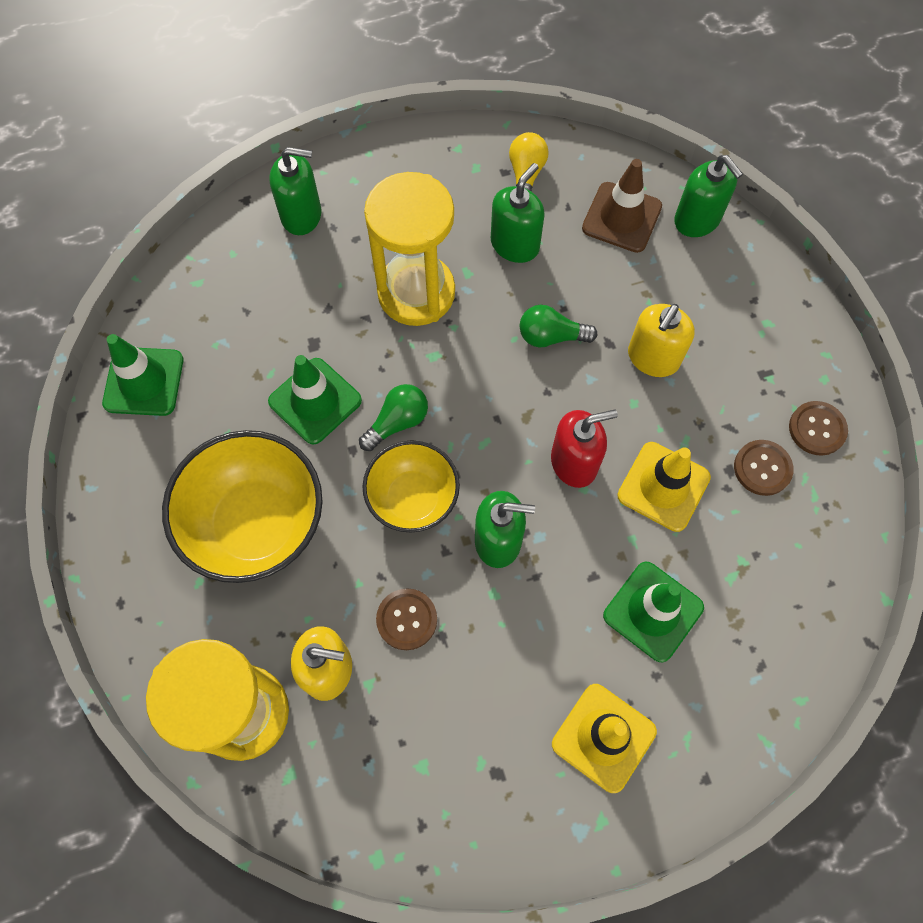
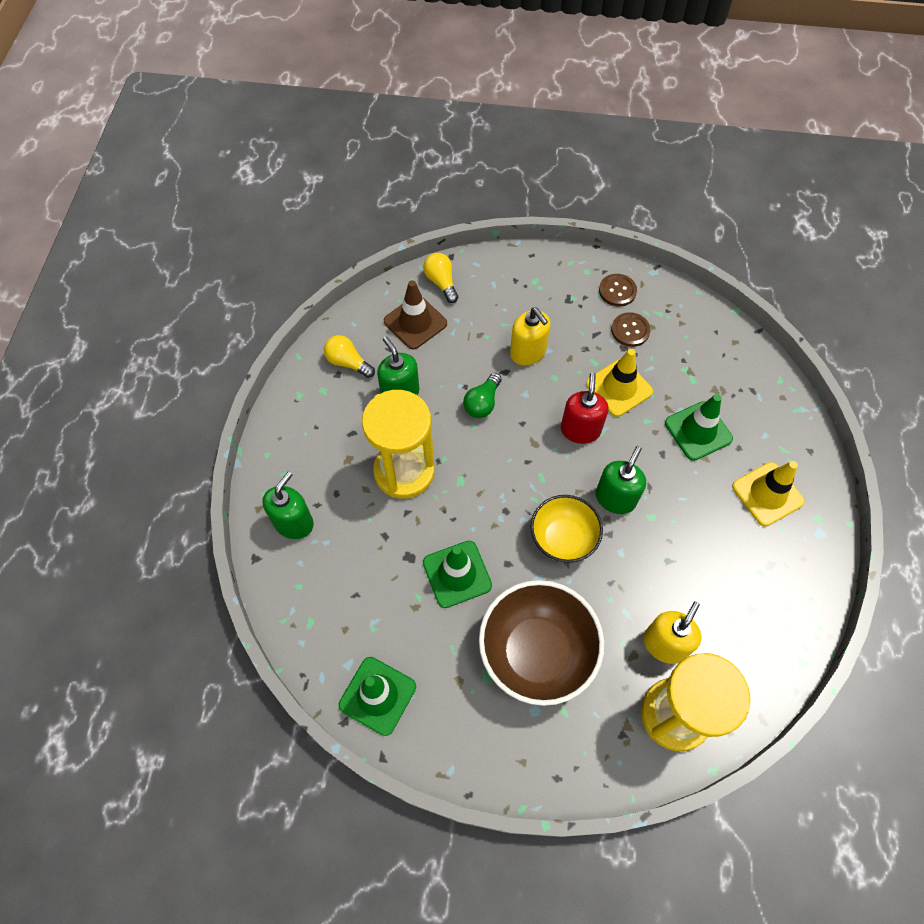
camera: 65 degrees left, 5 degrees down
(256, 524) = (536, 652): yellow bowl -> brown bowl
(397, 422) = (500, 525): green light bulb -> none
(407, 619) = (648, 578): brown button -> none
(697, 220) = (441, 282): green soap dispenser -> yellow light bulb

